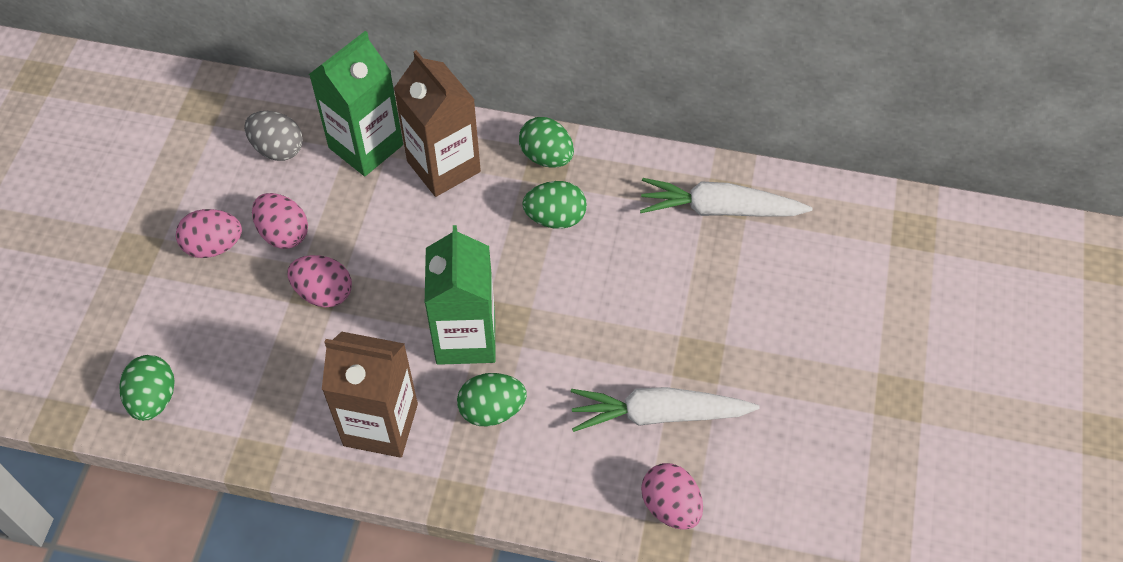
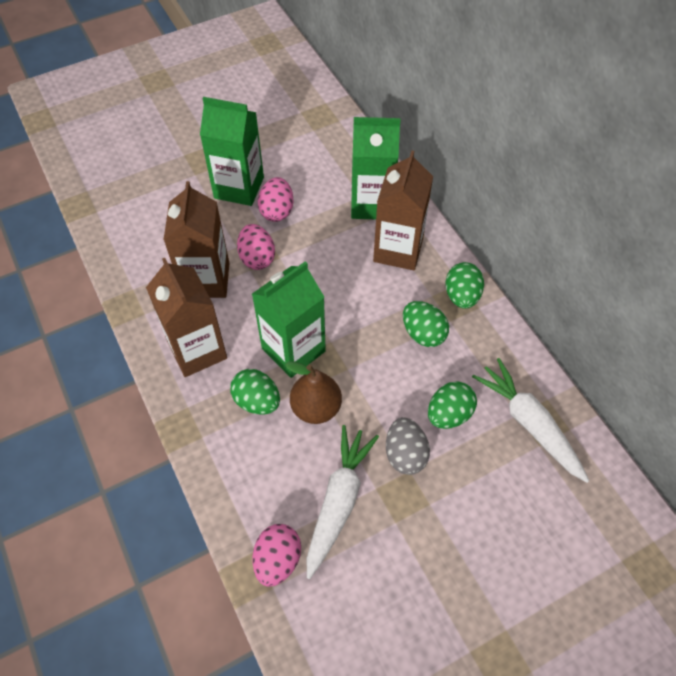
camera: 50 degrees right, 0 degrees up
(154, 398) = (123, 234): green egg -> green egg (449, 414)
(214, 246) = (239, 187): pink egg -> green carton
(278, 149) = (327, 167): grey egg -> grey egg (405, 454)
(302, 358) = (206, 280): none -> brown carton
(547, 364) = (316, 408): none -> brown pear
(658, 414) = (338, 501): white carrot -> white carrot turned 60 degrees clockwise

